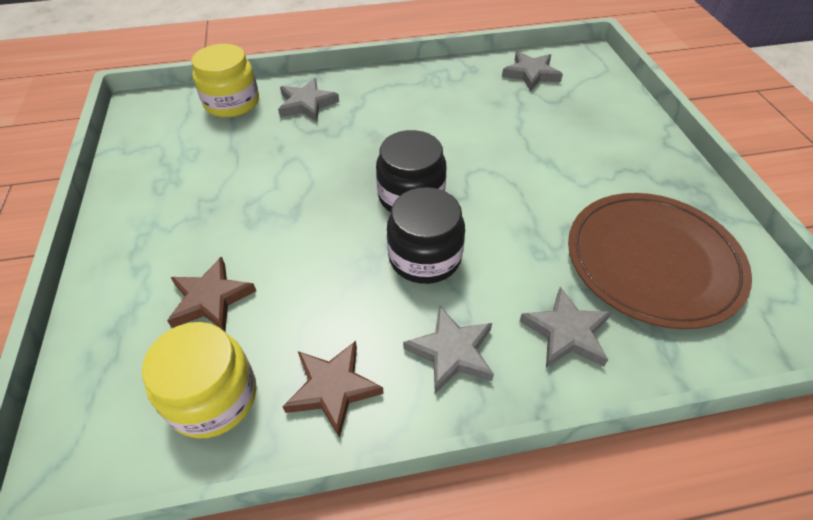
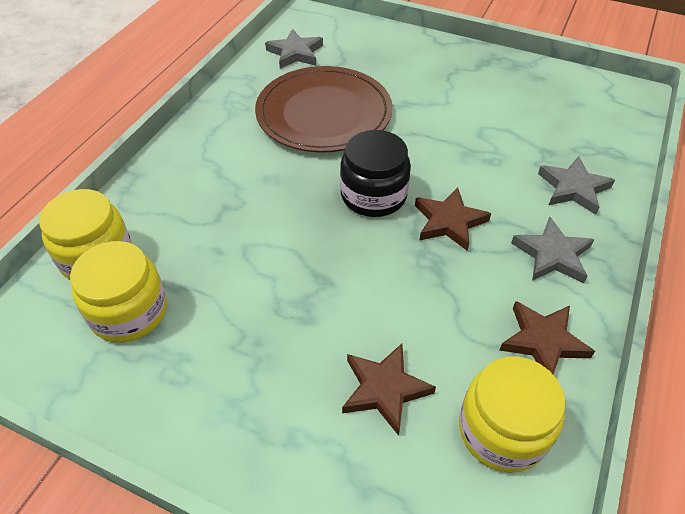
camera: 55 degrees left, 0 degrees up
(197, 139) = (129, 311): none -> yellow jar
(307, 104) = (171, 201): grey star -> none
(424, 257) = (449, 222): black jar -> brown star
(653, 261) = (542, 115): brown plate -> brown plate (324, 113)

